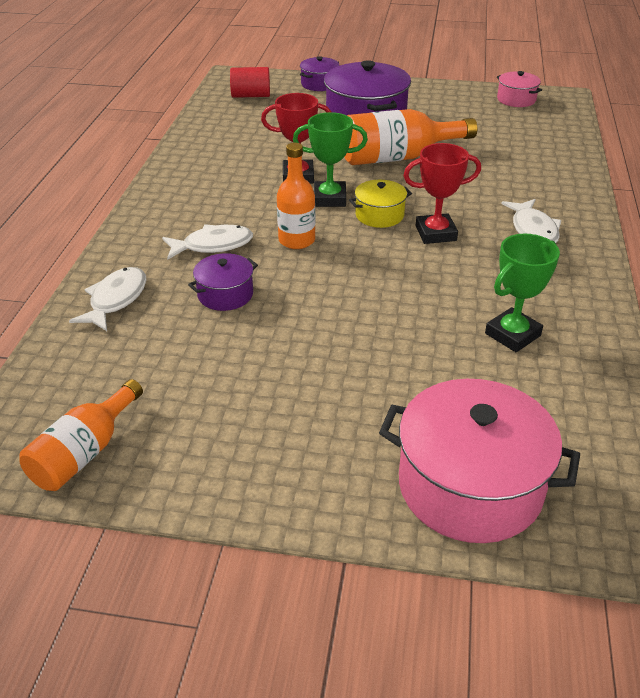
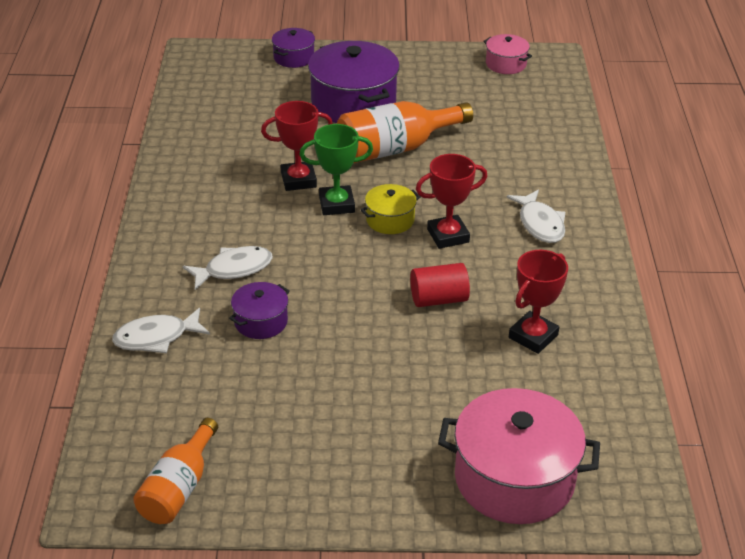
camera: 10 degrees left, 0 degrees up
(116, 300) = (156, 337): white fish -> white fish turned 120 degrees counterclockwise
(251, 96) = (222, 79): red cylinder -> red cylinder (438, 299)
(296, 240) = (315, 256): orange bottle -> none
(512, 334) = (533, 336): green trophy -> red trophy

